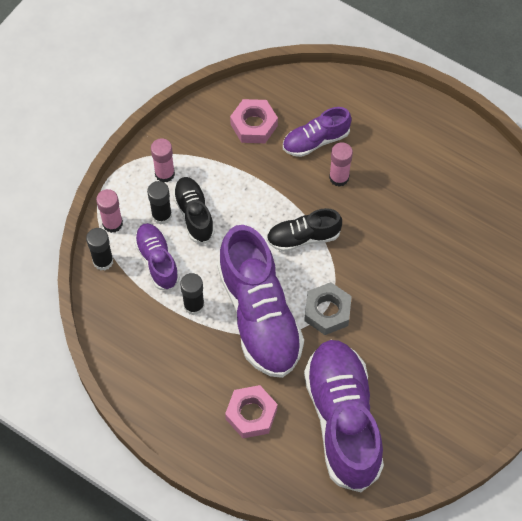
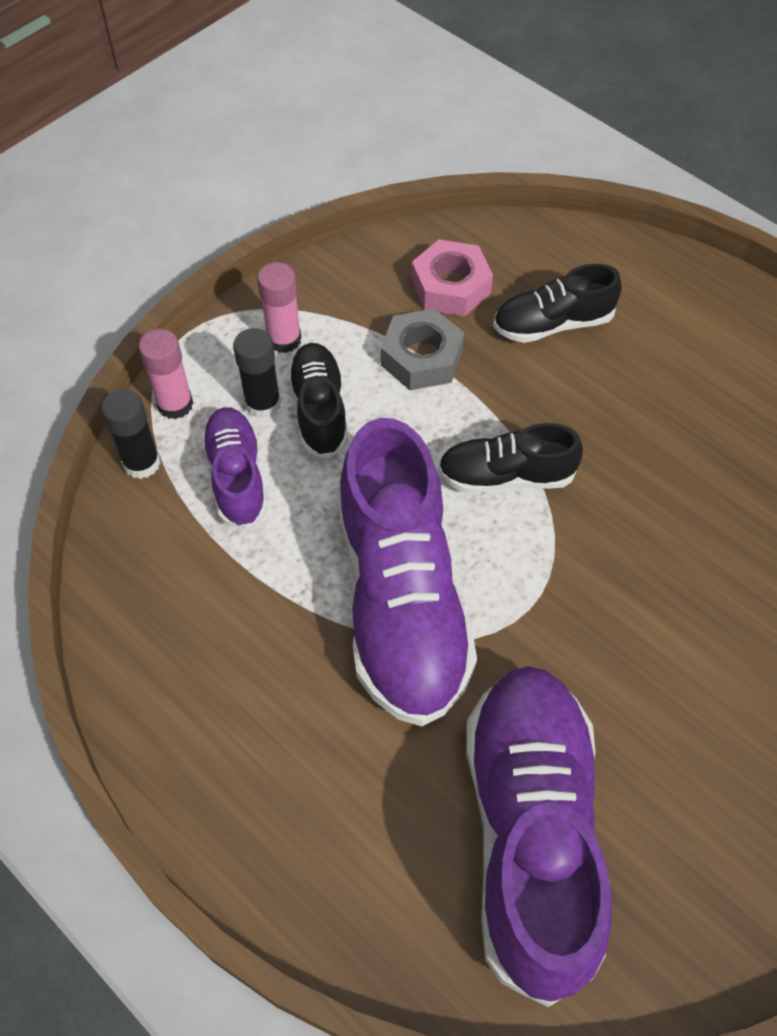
camera: 10 degrees right, 5 degrees down
(194, 305) = (284, 564): black glue stick -> none
(251, 414) = (349, 789): pink nut -> none
(316, 140) = (553, 324): purple shoe -> black shoe
(327, 311) = (530, 614): grey nut -> grey nut (421, 358)
(339, 177) = (584, 387): pink glue stick -> none

